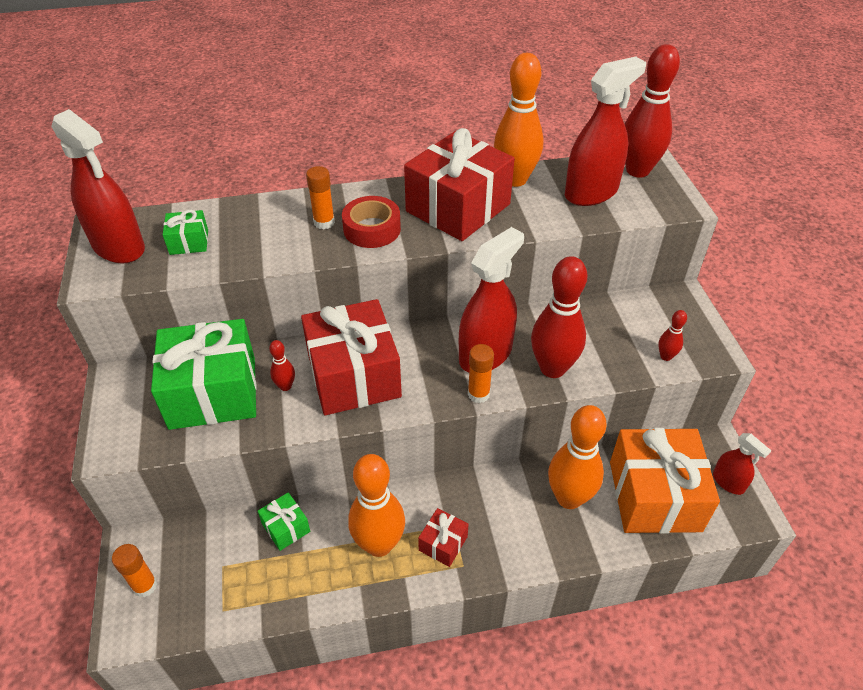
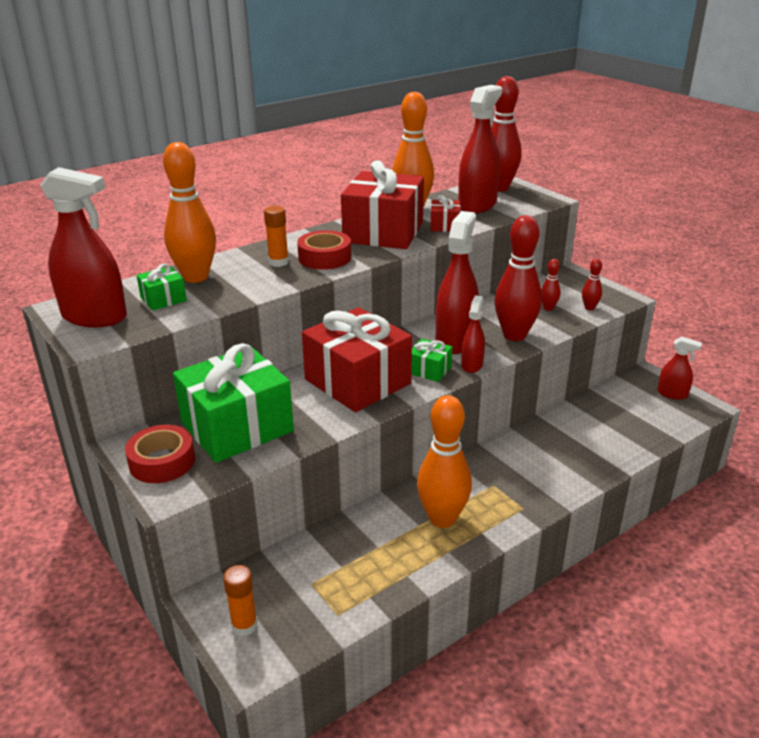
camera: 25 degrees left, 15 degrees down
(129, 410) = (162, 462): none -> red tape
(285, 386) = (302, 404): red bowling pin -> red bowling pin (548, 308)
(286, 527) = (349, 536): green gift -> green gift (429, 370)
(443, 543) = (495, 499): red gift -> red gift (445, 225)
(478, 394) = (472, 365): orange glue stick -> red spray bottle
(569, 498) = (569, 439): orange bowling pin -> orange bowling pin (195, 277)
(654, 496) = (629, 418): orange gift -> none

